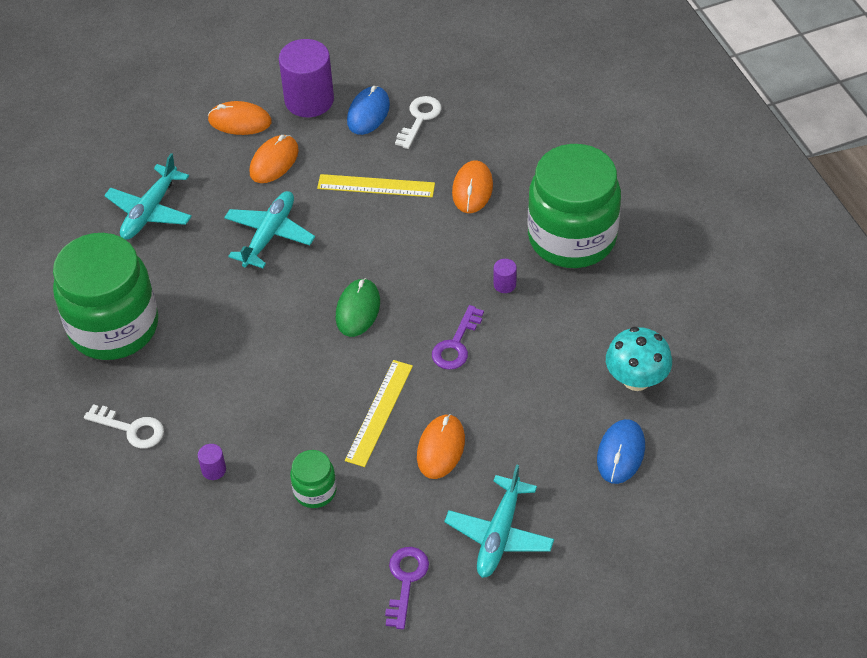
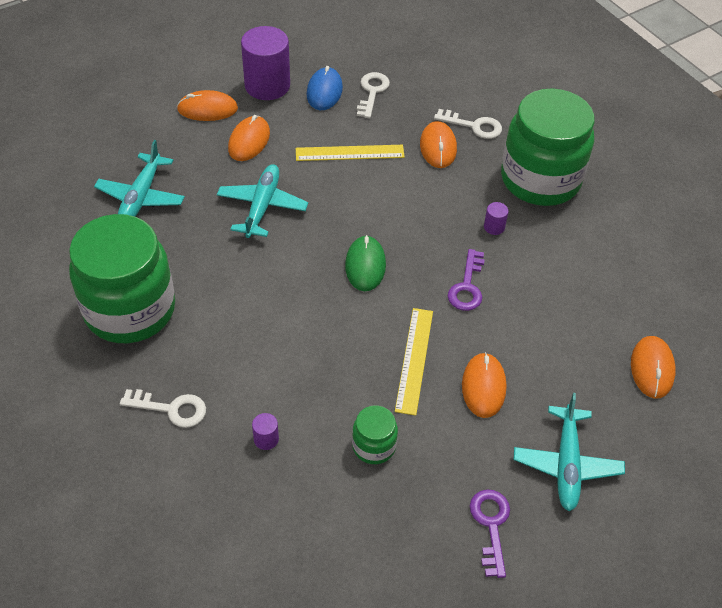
camera: 15 degrees left, 0 degrees up
(519, 169) = (474, 126): none -> white key
(621, 453) = (652, 368): blue mouse -> orange mouse
(636, 379) = (641, 298): turquoise mushroom -> none

